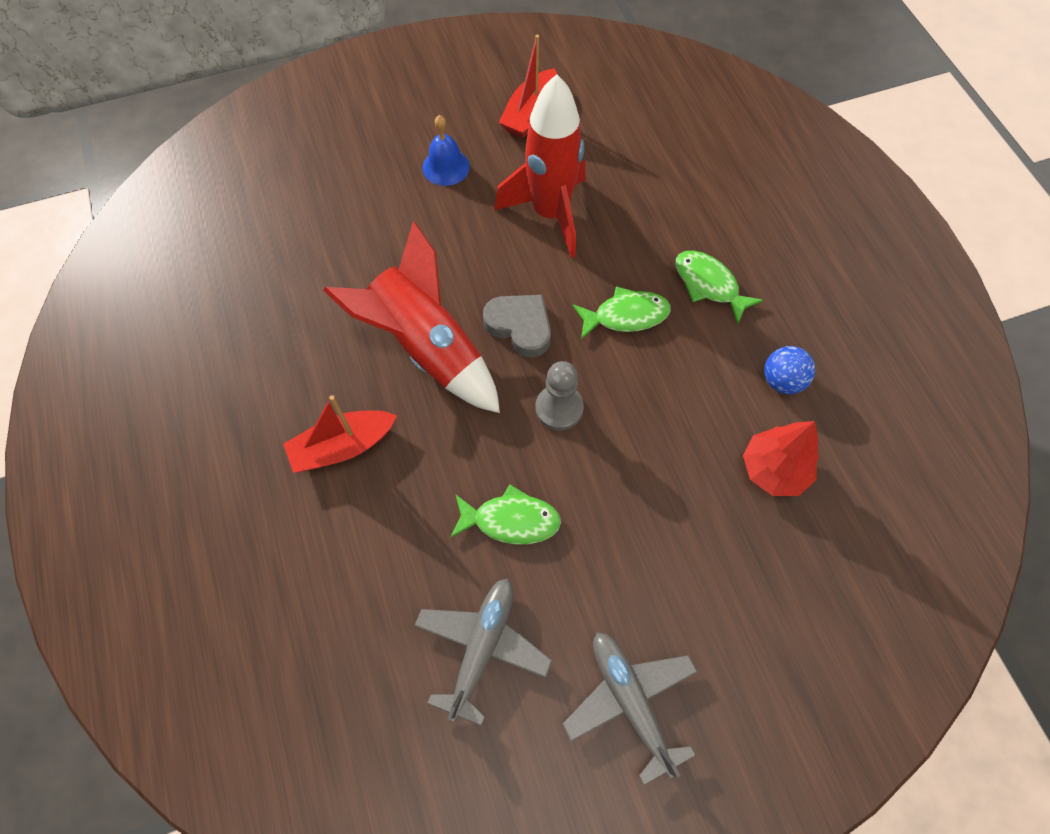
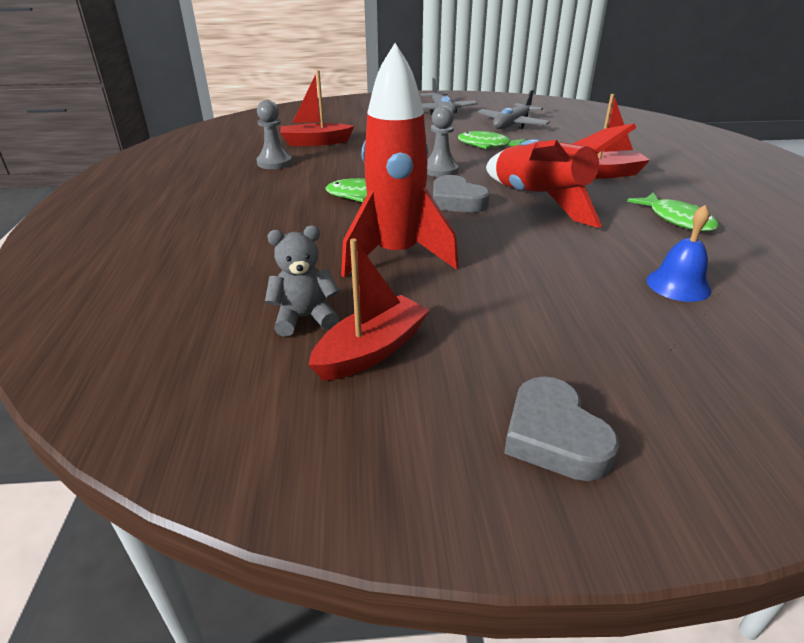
camera: 165 degrees left, 30 degrees down
(416, 81) = (554, 436): none -> grey heart
(446, 167) = (511, 311): blue bell -> blue bell (678, 285)
(587, 131) = (305, 318): none -> grey teddy bear
(709, 285) = (280, 200): green fish -> green fish (677, 219)
(774, 470) = (315, 142): red tree -> red boat
(782, 381) = (274, 163): blue ball -> grey pawn

